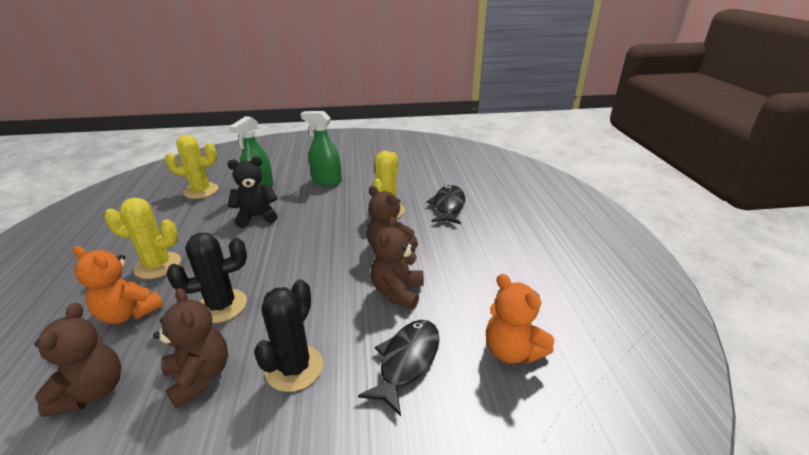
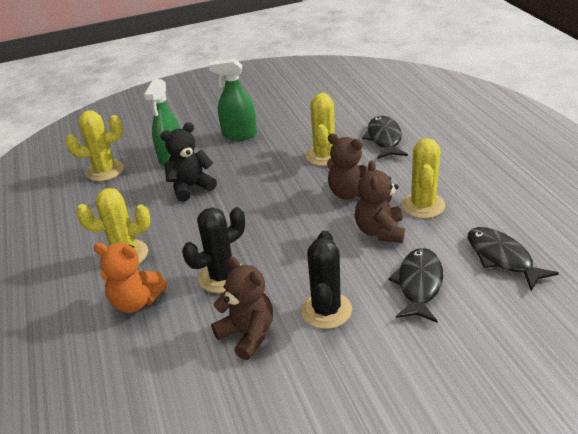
camera: 10 degrees left, 5 degrees up
(93, 391) = (161, 366): brown teddy bear -> none
(453, 275) = (423, 205): none -> yellow cactus
(512, 351) = (502, 258): orange teddy bear -> black fish

